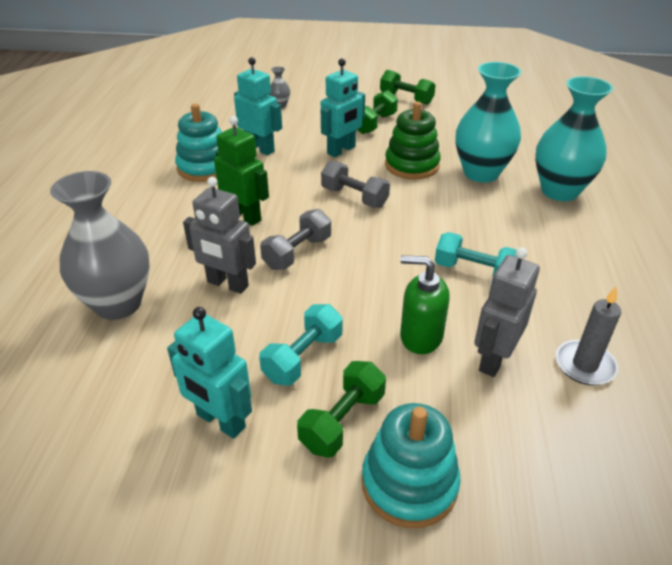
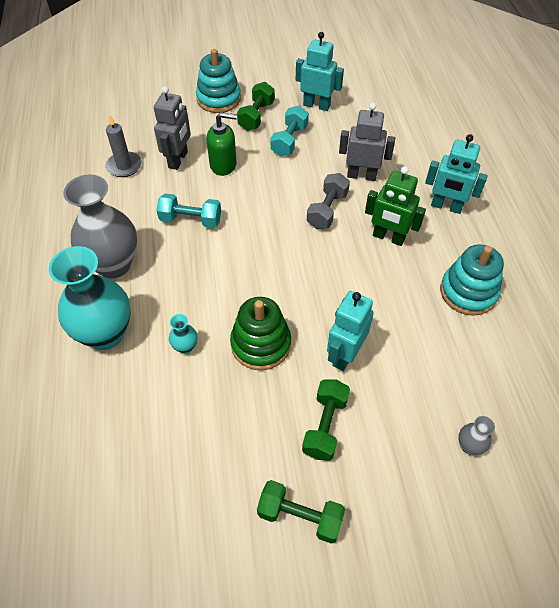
camera: 165 degrees right, 15 degrees up
(118, 304) = (420, 149): grey vase -> grey vase (114, 265)
(260, 149) = (434, 337): turquoise robot -> turquoise robot (446, 207)
(354, 197) = (305, 281): grey dumbbell -> none
(481, 173) = (185, 347): turquoise vase -> turquoise vase, size x0.42

